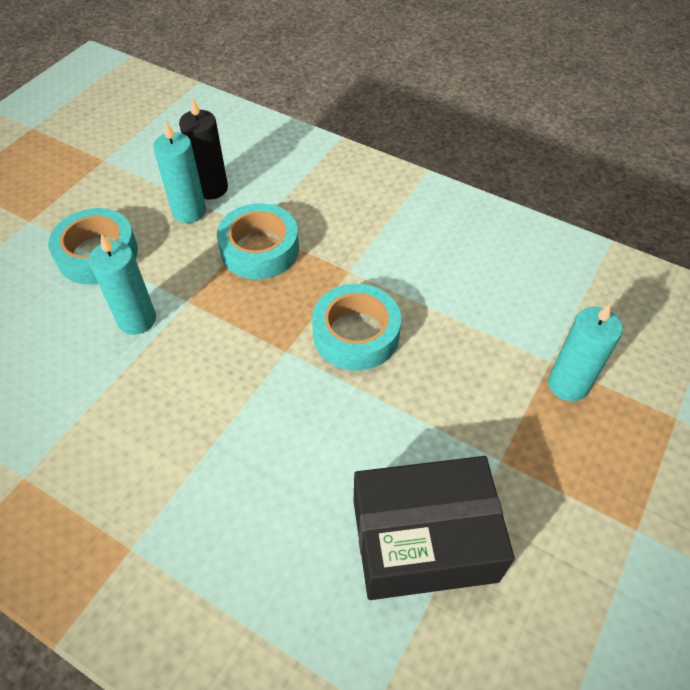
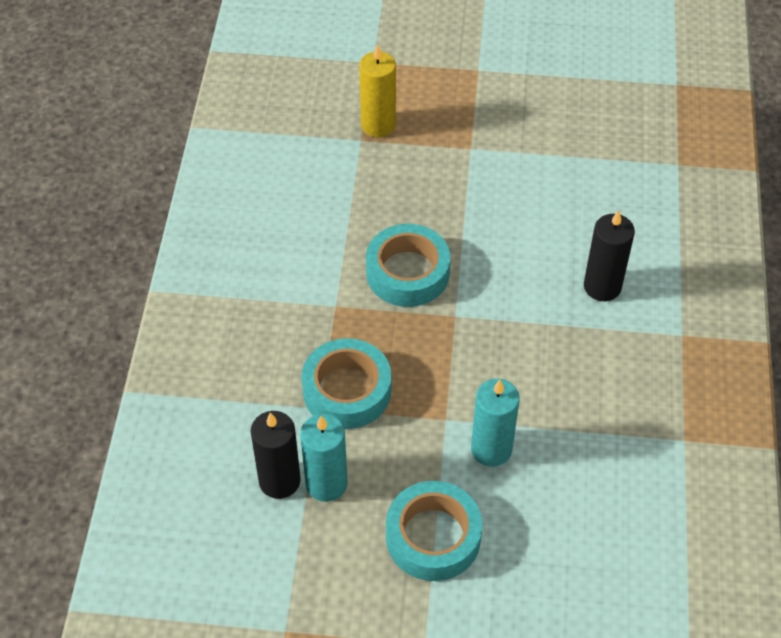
camera: 115 degrees left, 0 degrees up
(240, 499) = (602, 286): none -> black candle
(424, 540) = (559, 172): black box -> none
(568, 384) = (378, 125): turquoise candle -> yellow candle

